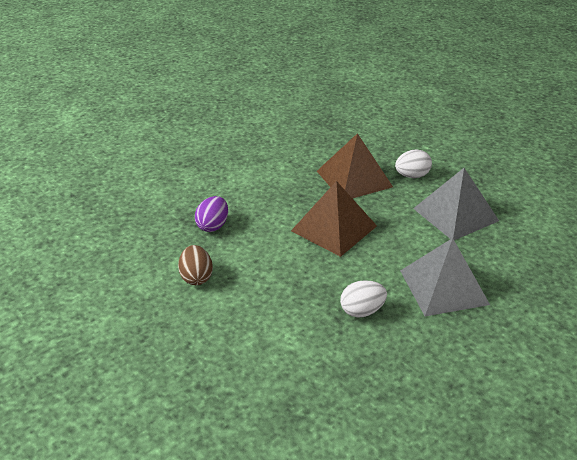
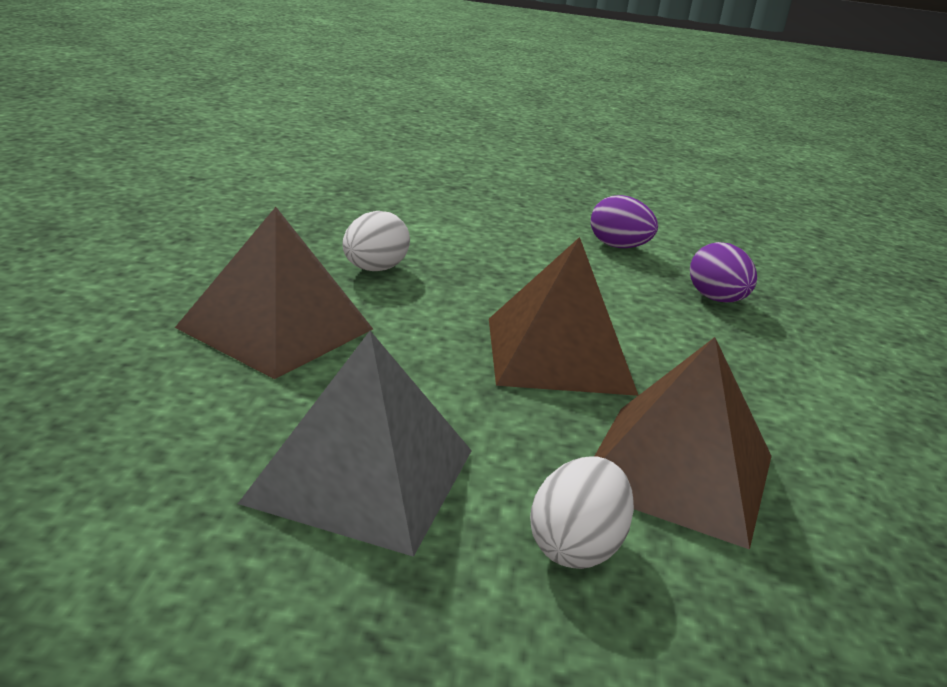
camera: 135 degrees right, 10 degrees down
(196, 277) = (618, 246): brown egg -> purple egg
(443, 287) = (276, 328): grey pyramid -> brown pyramid

